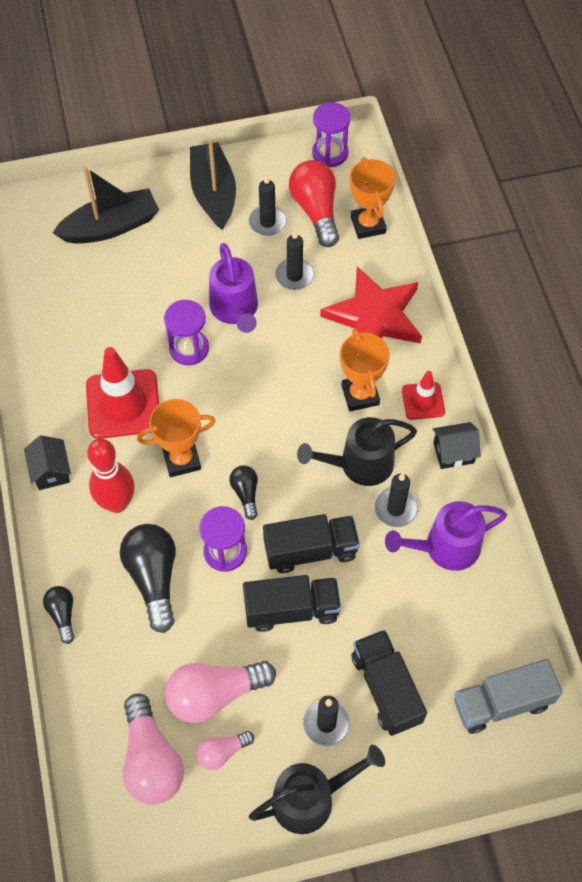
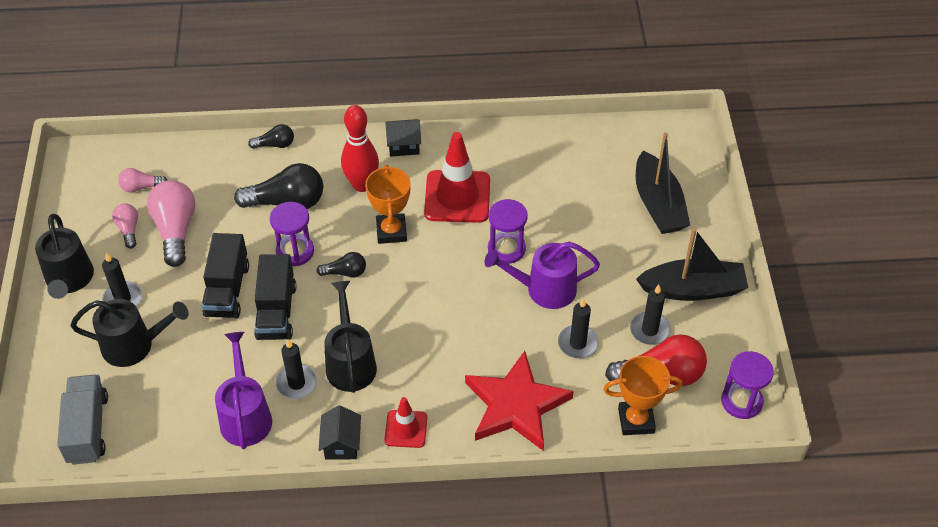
camera: 100 degrees right, 10 degrees down
(151, 759) = (141, 187): pink light bulb -> pink light bulb, size x0.53
(360, 395) = (425, 376): orange trophy -> none
(386, 688) = (134, 345): black truck -> black watering can

